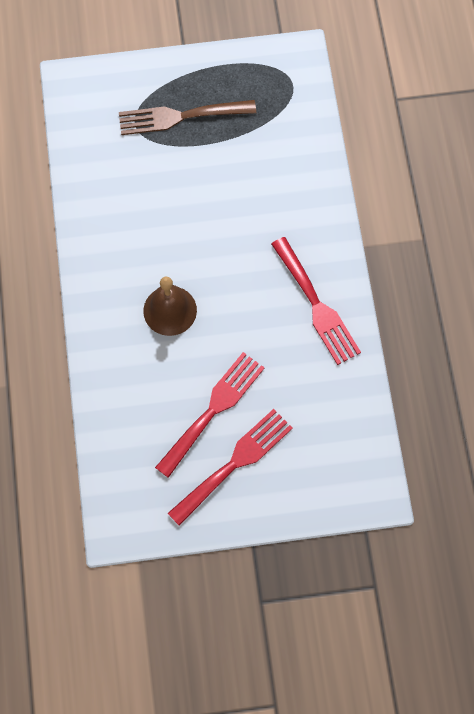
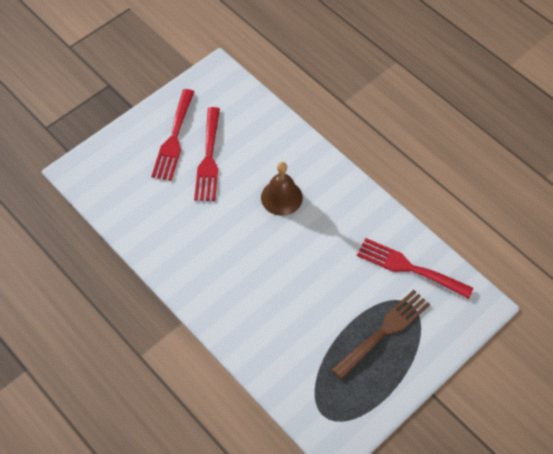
camera: 145 degrees right, 10 degrees down
(316, 305) = (186, 259): red fork -> red fork (409, 267)

